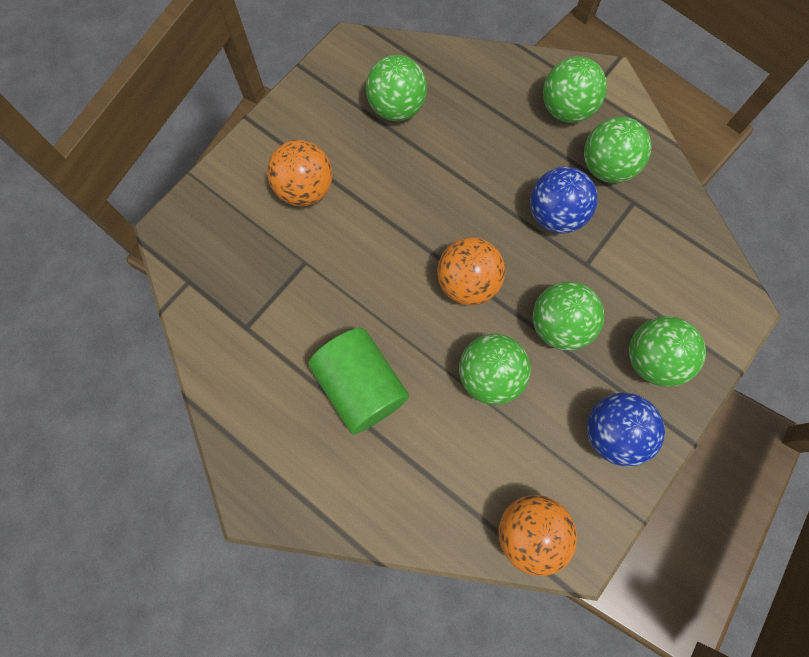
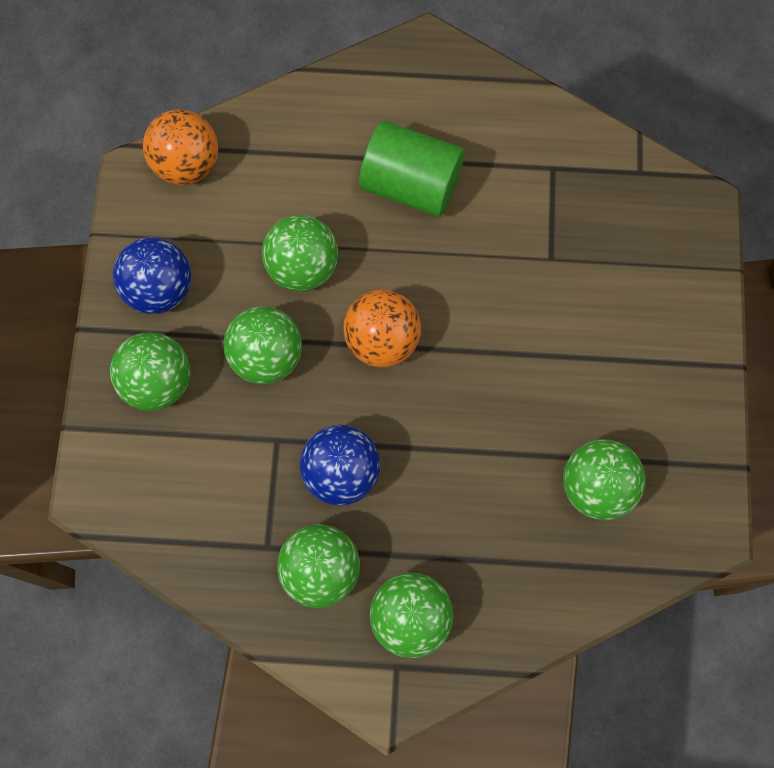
camera: 145 degrees right, 0 degrees up
(305, 189) = (612, 329): orange ball -> none

